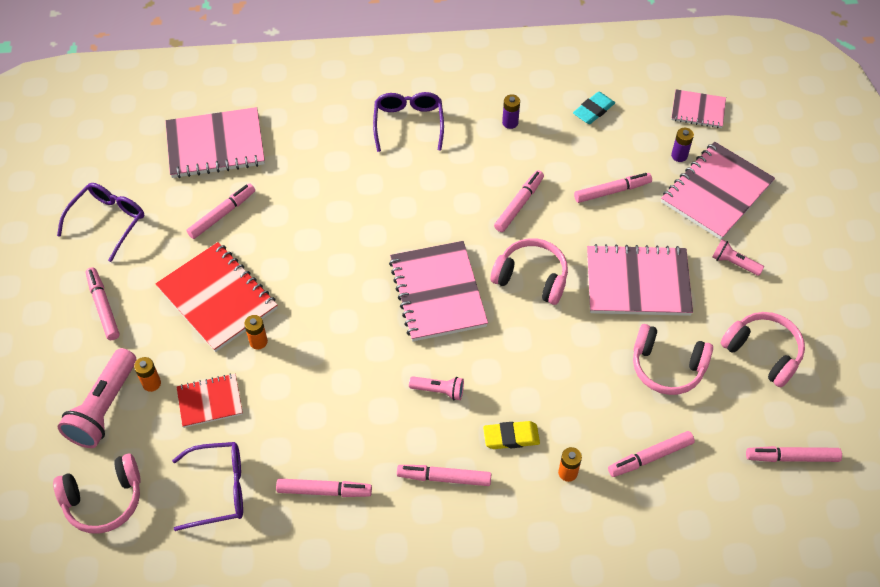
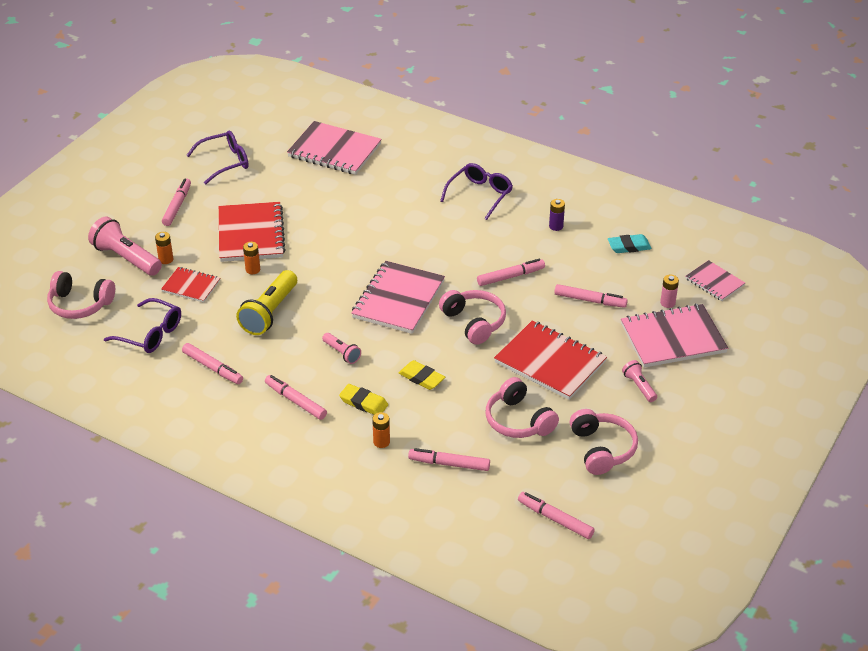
camera: 35 degrees right, 15 degrees down
(104, 408) = (126, 258): pink flashlight -> pink flashlight turned 75 degrees clockwise
(222, 214) = (300, 190): pink marker -> none
(323, 385) = (270, 313): none -> yellow flashlight
(539, 373) = (421, 378): none -> yellow eraser
(637, 283) = (550, 362): pink notebook -> red notebook
(679, 155) = (667, 303): purple battery -> pink battery

